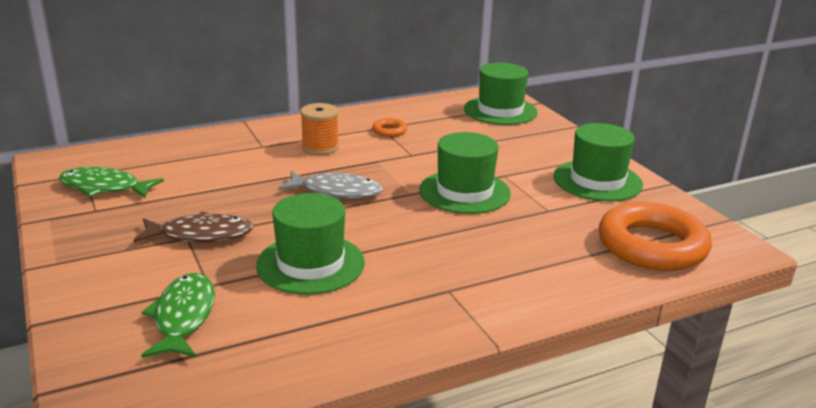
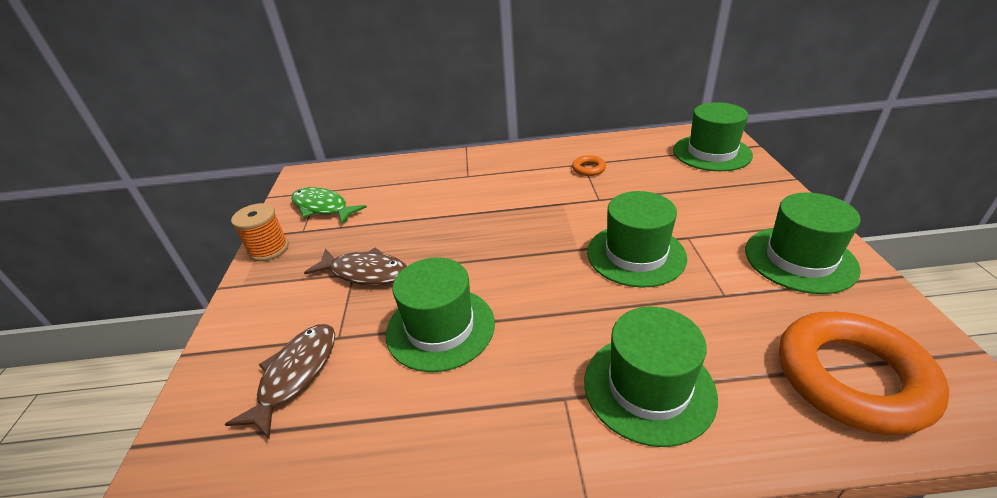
camera: 25 degrees right, 10 degrees up
(183, 317) = (295, 375): green fish -> brown fish
(320, 147) = (516, 182): orange spool -> orange spool (268, 249)
(336, 191) = (507, 236): grey fish -> none
(512, 273) = (648, 387): none -> green hat

